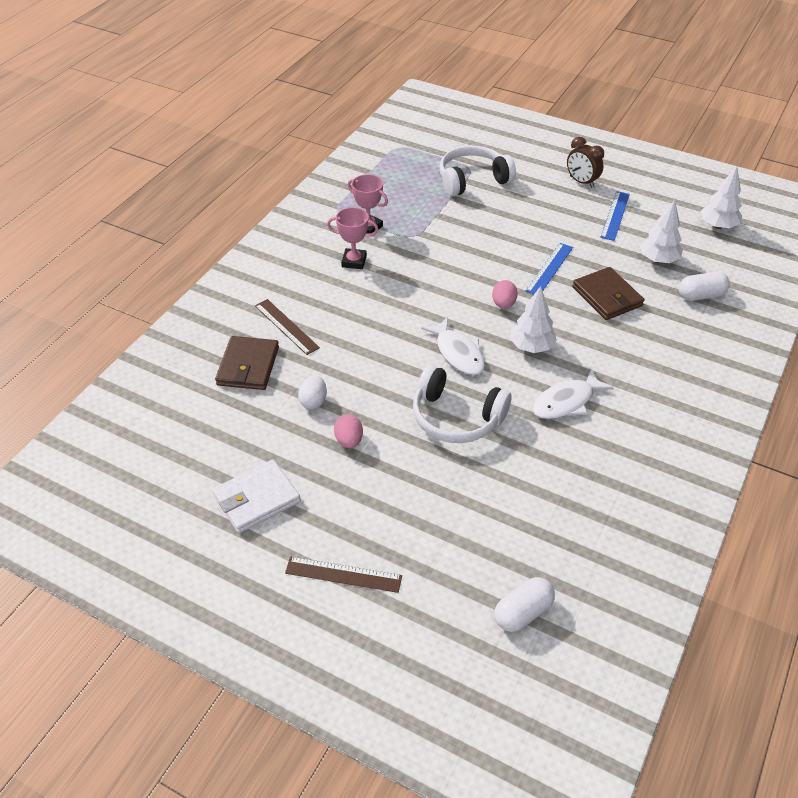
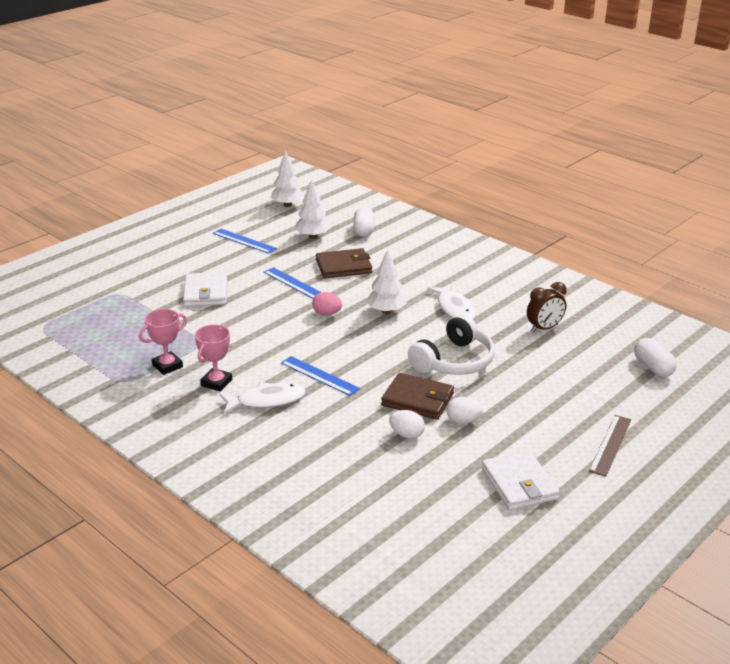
camera: 75 degrees left, 15 degrees down
(248, 366) = (340, 470): brown wallet -> brown wallet (417, 399)
(286, 326) = (292, 438): brown ruler -> none
(349, 440) = (463, 421): pink egg -> white egg
(390, 322) = (319, 375): none -> blue ruler
(458, 353) = (378, 347): white fish -> white fish (267, 401)
(472, 180) = (137, 295): white headphones -> none
(500, 217) = (205, 292): none -> white wallet
(581, 182) = (186, 245): brown clock -> brown clock (544, 328)

